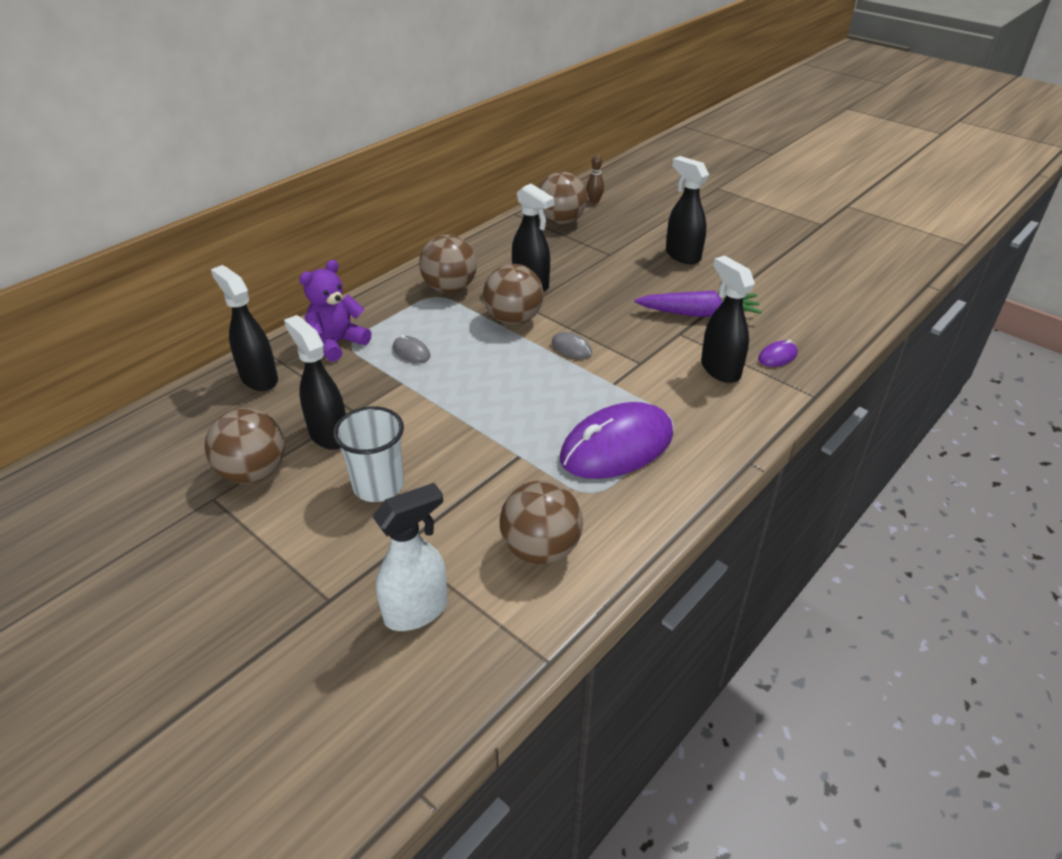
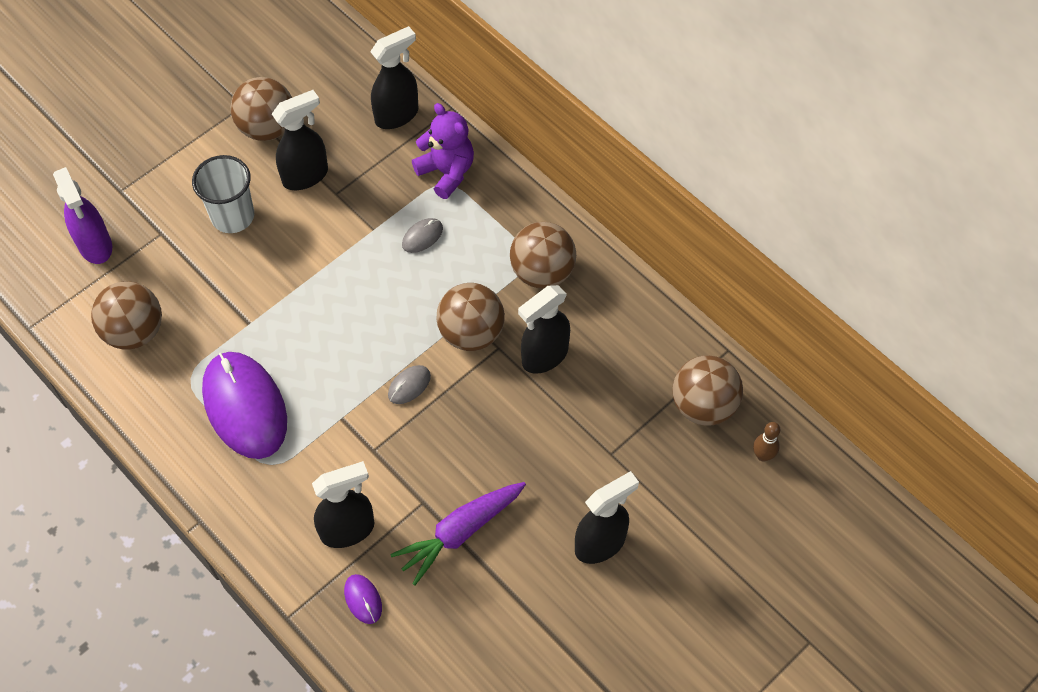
camera: 95 degrees right, 20 degrees up
(417, 611) = (95, 246): white spray bottle -> purple spray bottle
(698, 314) = (460, 532): purple carrot -> purple carrot turned 45 degrees clockwise

